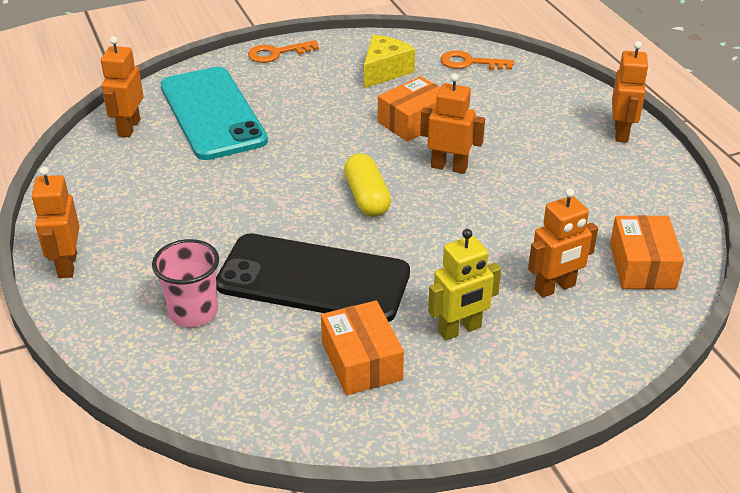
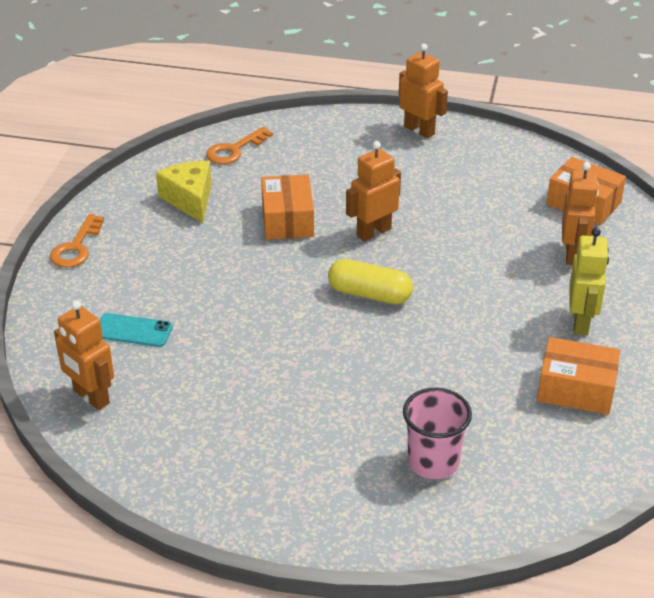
camera: 55 degrees left, 0 degrees up
(67, 265) = (285, 523): orange robot -> none
(212, 113) = (133, 330): turquoise phone -> turquoise phone, size x0.42
(313, 279) = (452, 372): black phone -> none

